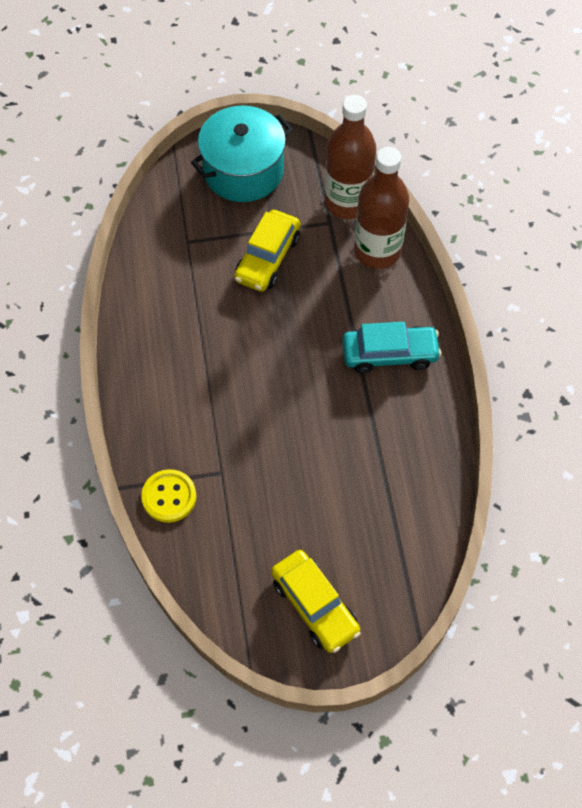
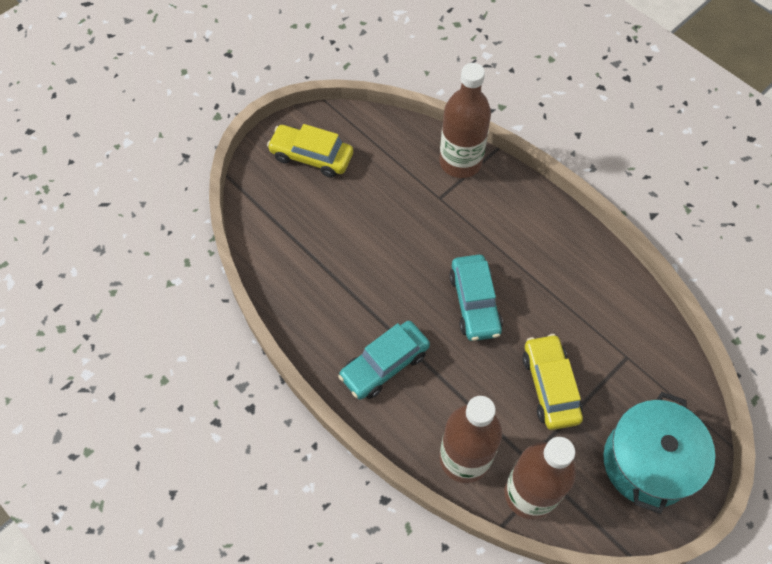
camera: 145 degrees right, 0 degrees up
(169, 497) = (460, 162): yellow button -> brown bottle
(272, 356) = (474, 303): none -> turquoise car

